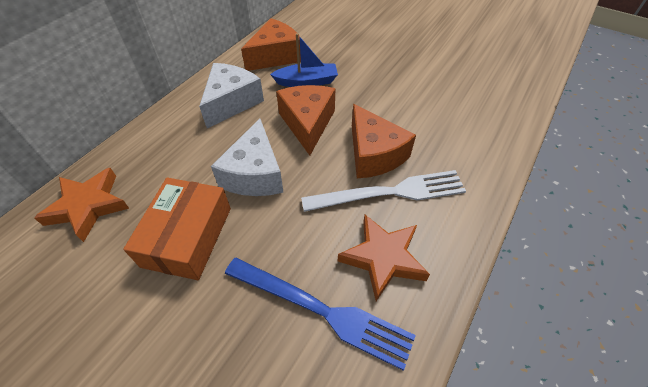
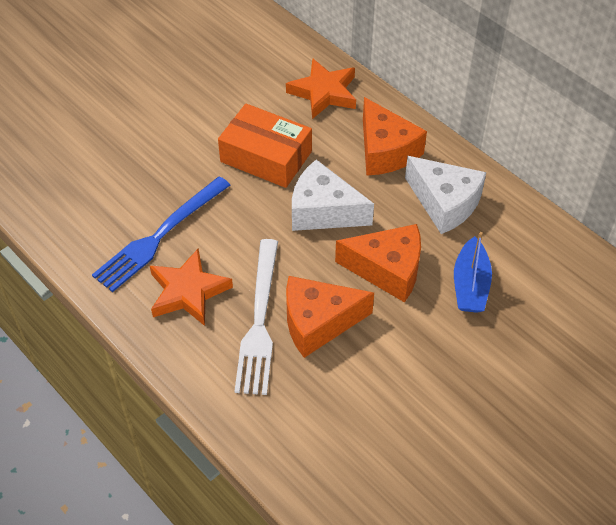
camera: 105 degrees right, 0 degrees up
(275, 56) = (536, 260): orange cheese -> orange cheese (385, 151)

